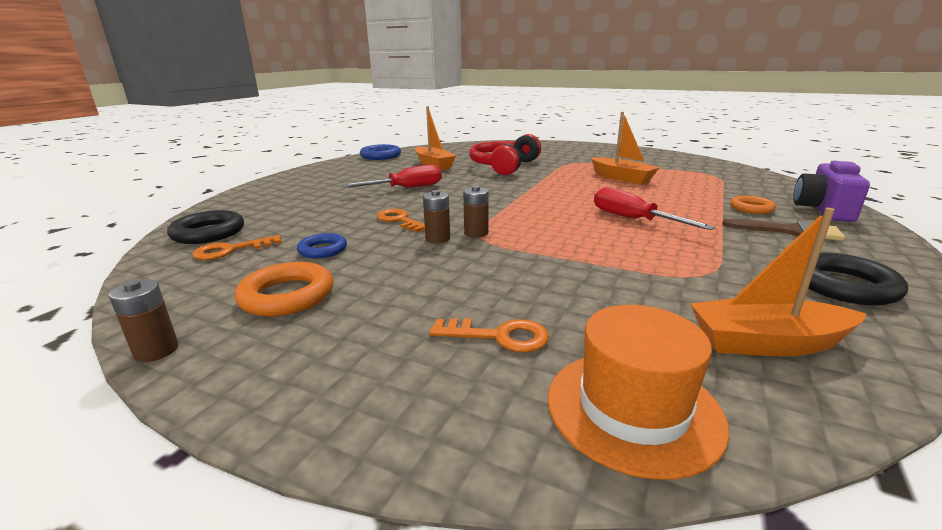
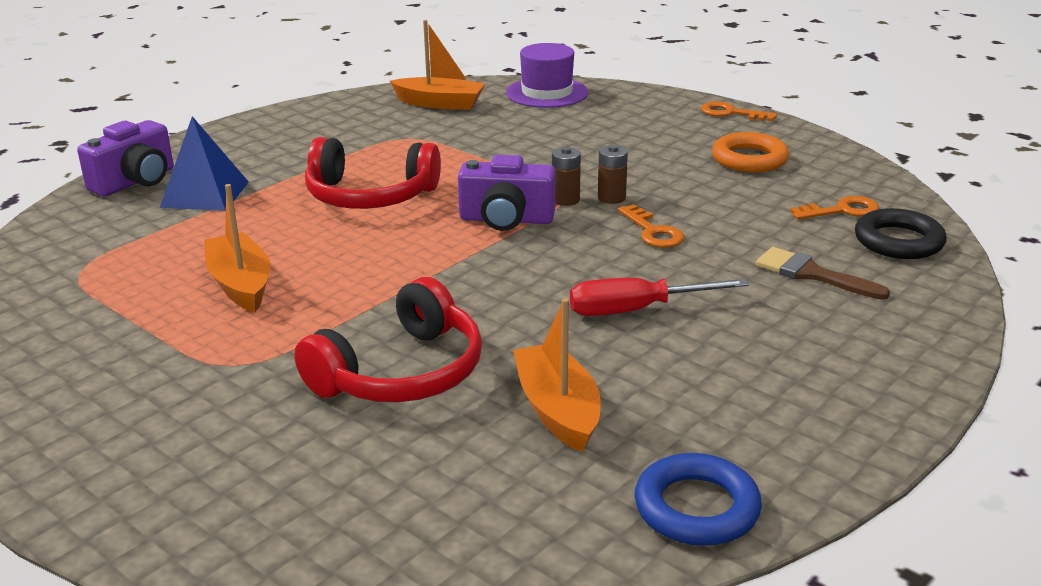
camera: 165 degrees left, 5 degrees up
(156, 350) = (816, 137): brown battery -> none
(323, 250) = (738, 199): blue ring -> none
(499, 336) = (594, 121): orange key -> orange key (731, 113)
(511, 216) = (506, 219): none -> purple camera
(633, 219) = (369, 196): red screwdriver -> red headphones
(633, 409) = (547, 93): orange hat -> purple hat
(751, 208) = (205, 194): orange ring -> blue pyramid
(789, 231) = (243, 162): brown brush -> brown brush (812, 274)
(843, 286) = (322, 121): black ring -> none

